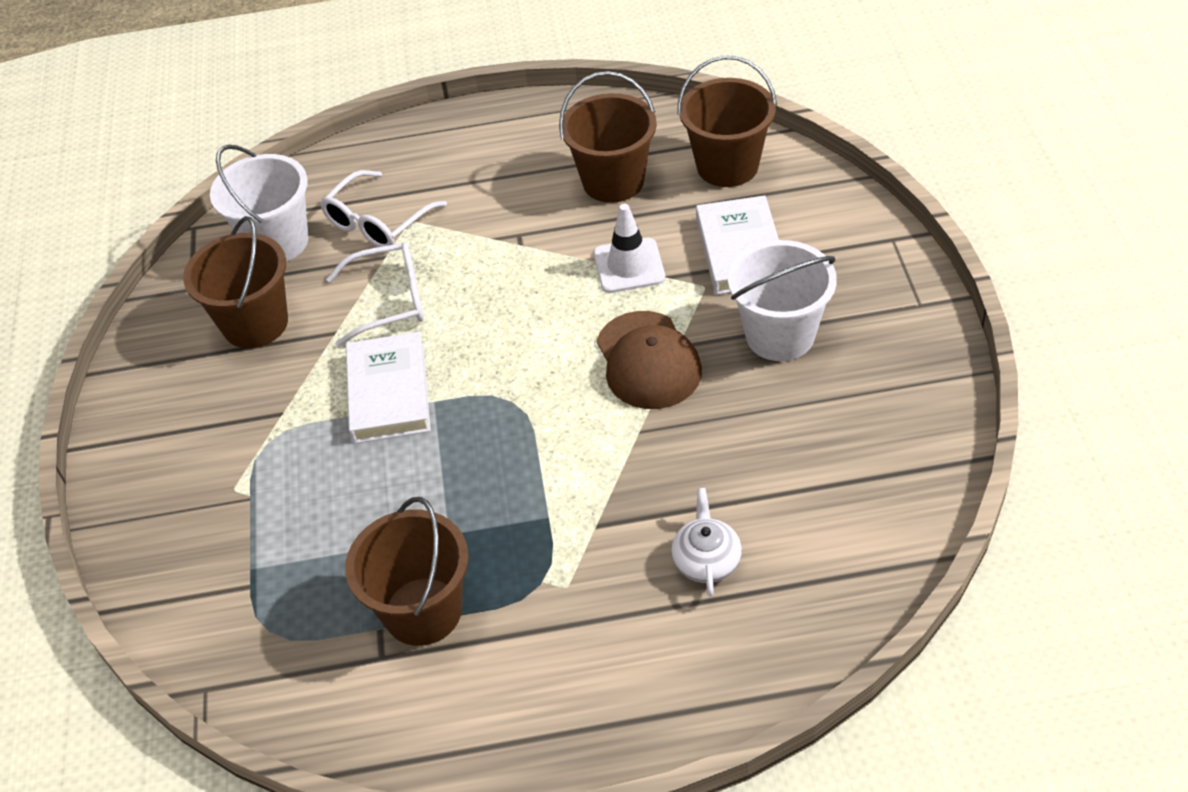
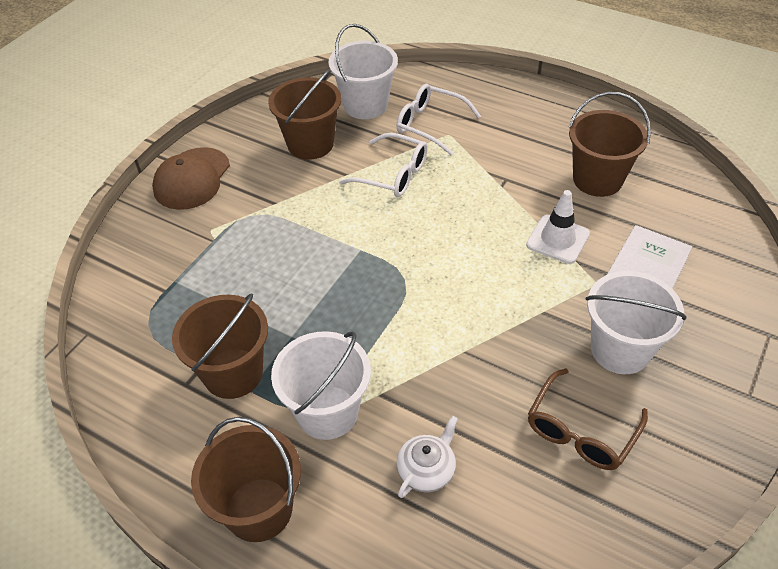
camera: 35 degrees right, 0 degrees up
(377, 222) = (430, 125): white glasses -> white glasses turned 45 degrees clockwise
(389, 393) = (341, 228): white book -> none
(561, 578) = (327, 412): none -> white bucket
(648, 360) = (513, 308): brown cap -> brown cap (192, 179)
(727, 166) = (687, 213): brown bucket -> brown bucket (259, 509)
(809, 430) = (581, 431): none -> brown glasses

